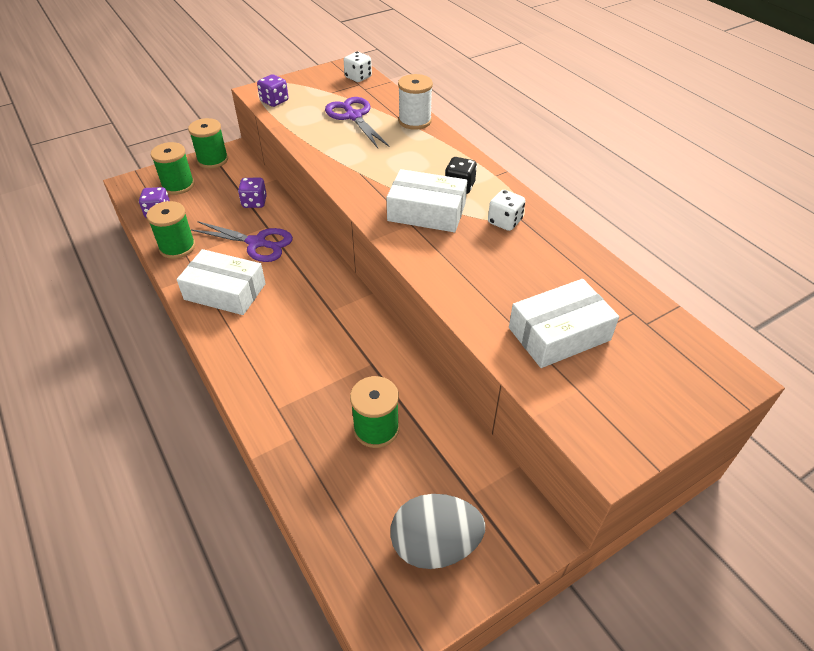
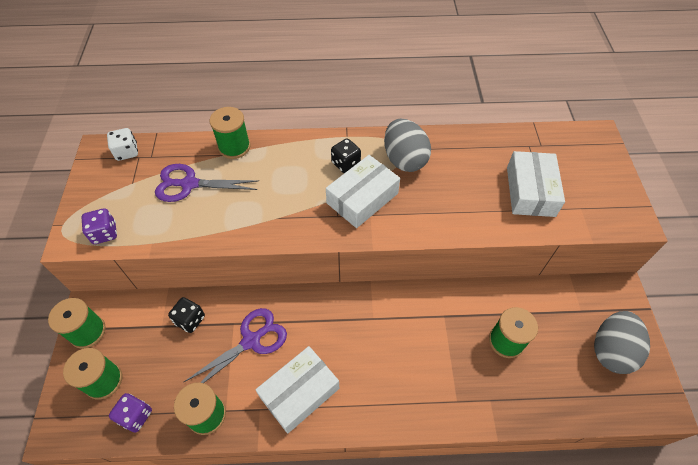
camera: 60 degrees left, 10 degrees up
(254, 202) = (190, 320): purple dice -> black dice
(415, 121) = (234, 147): white spool -> green spool
(504, 222) = (404, 159): white dice -> grey egg

